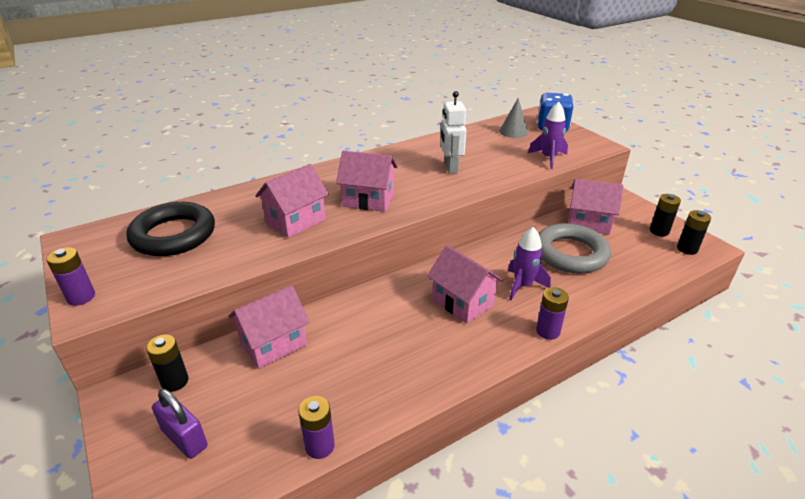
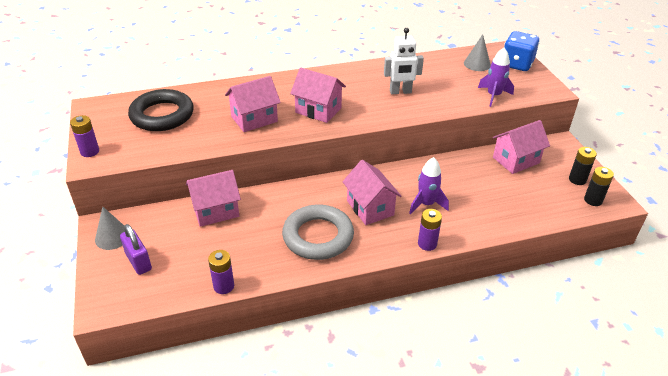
camera: 15 degrees right, 5 degrees up
(136, 410) = (112, 237): none -> grey cone
(175, 381) = (141, 223): black battery -> none
(450, 168) = (400, 92): white robot -> white robot turned 105 degrees counterclockwise
(570, 254) = (482, 185): grey ring -> grey ring (318, 236)
(588, 222) = (516, 160): pink house -> pink house turned 60 degrees counterclockwise

